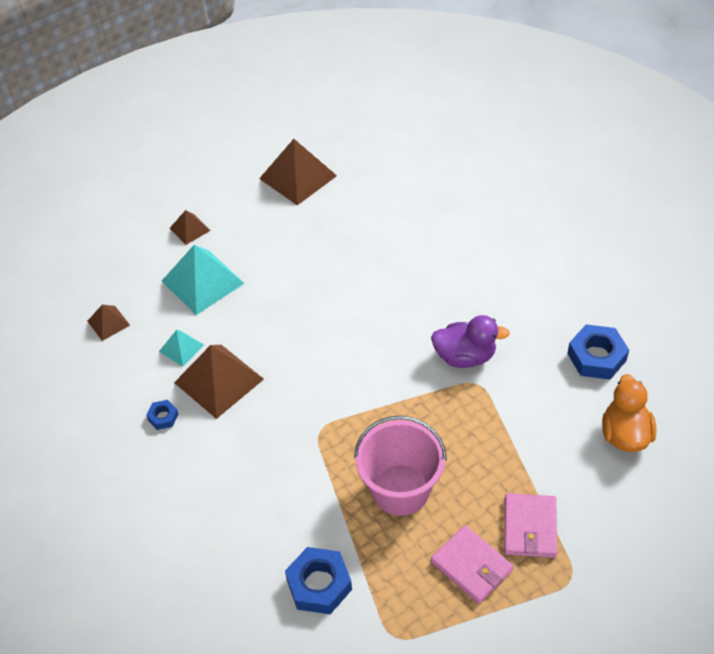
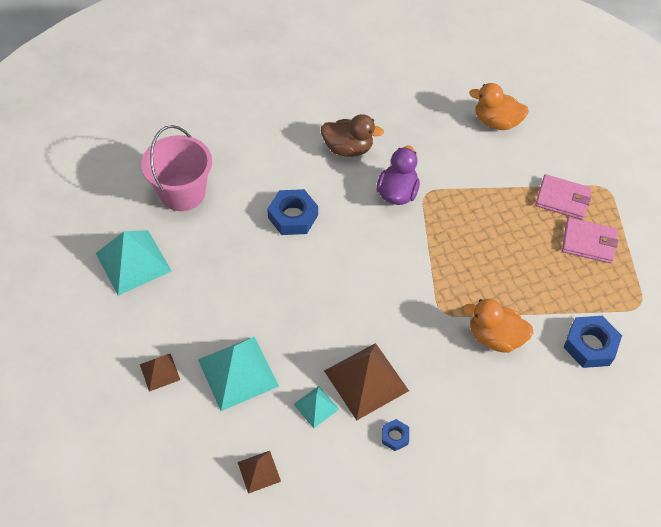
camera: 80 degrees left, 5 degrees up
(298, 177) = (133, 262): brown pyramid -> turquoise pyramid
(301, 484) = (494, 337): none -> orange duck
(400, 490) = (514, 269): pink bucket -> pink bucket (182, 193)
(471, 566) = (588, 242): pink wallet -> pink wallet turned 45 degrees clockwise
(509, 298) = (348, 149): none -> brown duck
(596, 357) = (423, 115): blue nut -> blue nut (293, 216)

